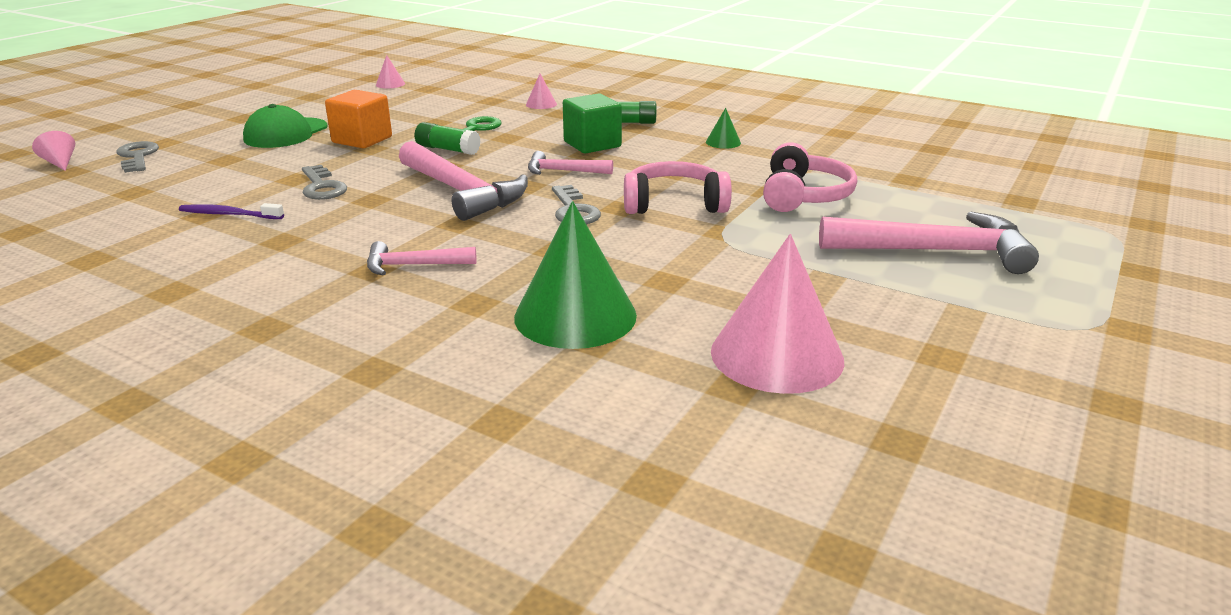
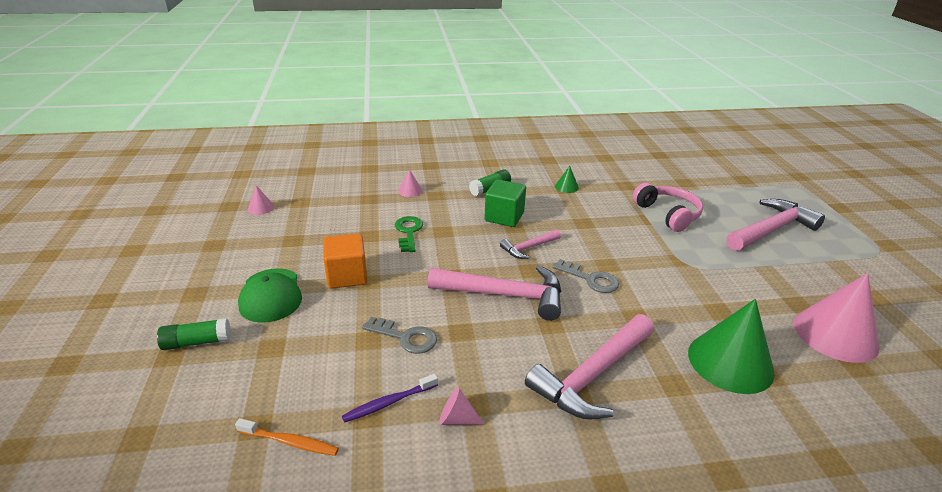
camera: 40 degrees left, 5 degrees up
(60, 163) = (103, 433): pink cone -> pink cone (456, 419)
(132, 207) = (290, 442): none -> orange toothbrush
(138, 157) = (177, 384): grey key -> none
(414, 265) = (592, 375): pink hammer -> pink hammer, size x1.90
(447, 149) = (425, 259): green glue stick -> green glue stick (197, 342)
(674, 204) = (626, 248): pink headphones -> none

